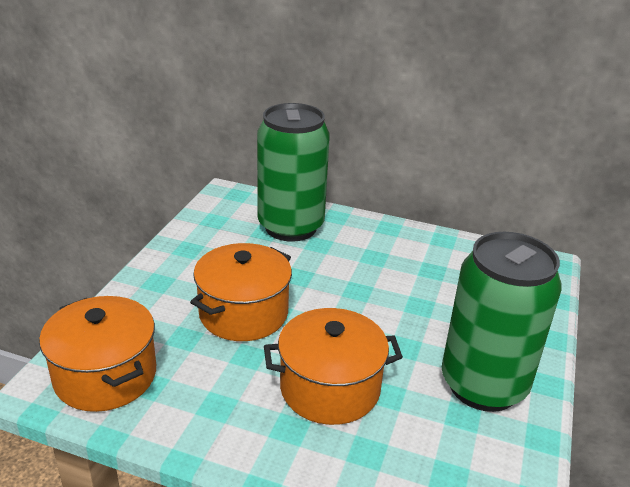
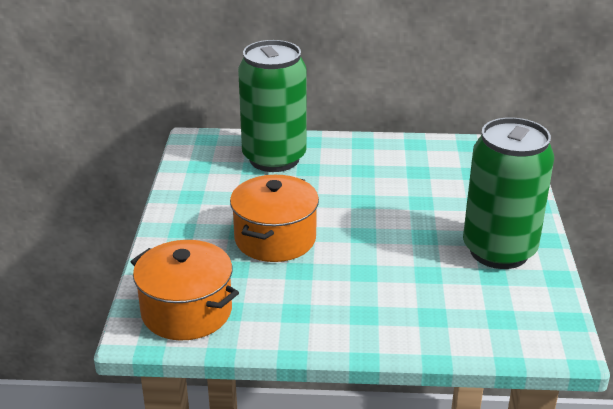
camera: 15 degrees left, 0 degrees up
(330, 388) = (380, 279): orange pot -> none

